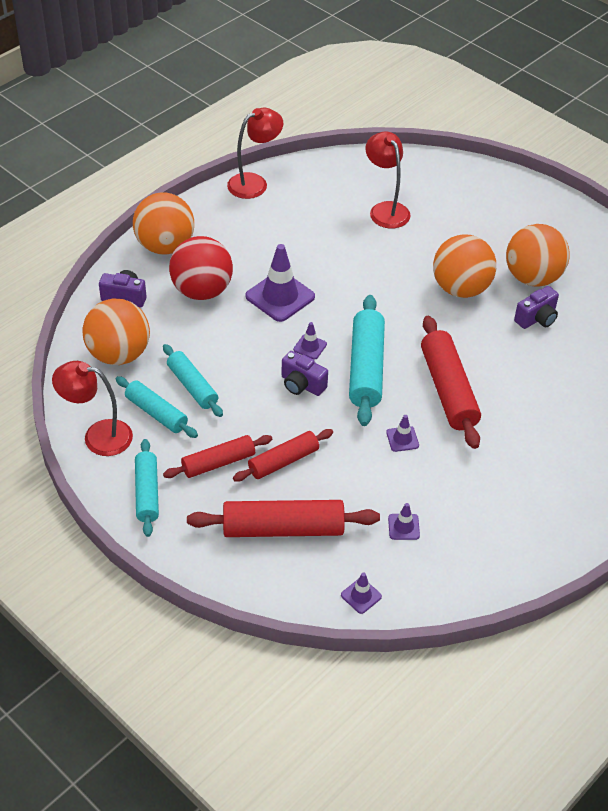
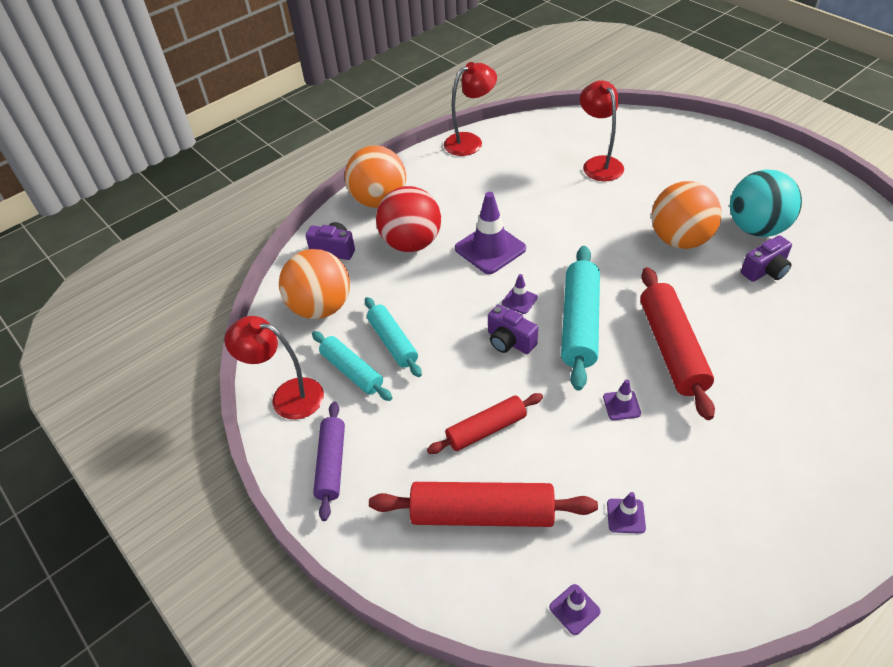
camera: 10 degrees right, 0 degrees up
(147, 493) = (331, 464): turquoise rolling pin -> purple rolling pin
(218, 463) = (414, 430): red rolling pin -> none
(532, 278) = (756, 228): orange ball -> turquoise ball

